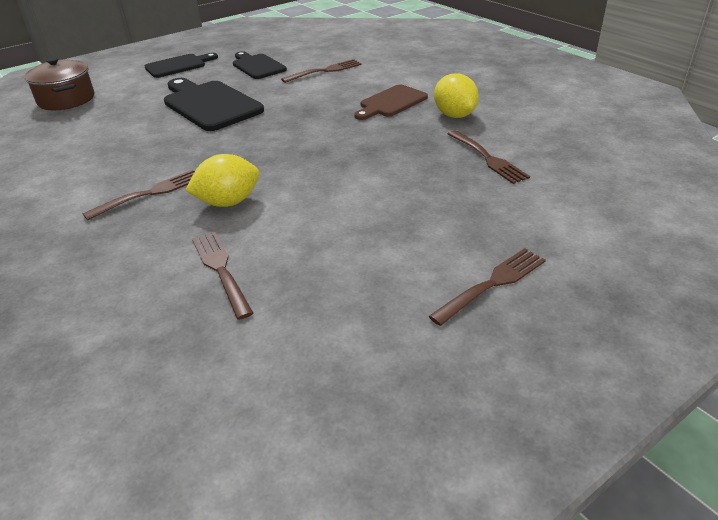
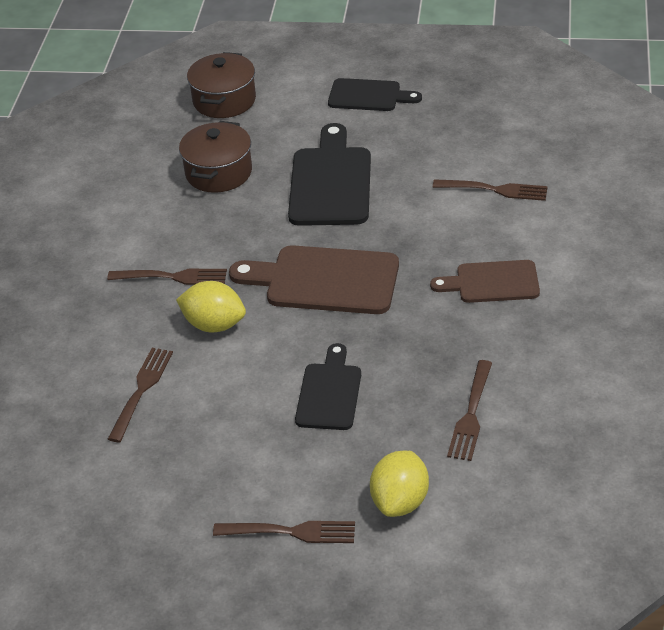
camera: 45 degrees right, 5 degrees up
(111, 130) = (218, 172): none -> brown pot
(257, 66) = (440, 141): black cutting board -> black cutting board (329, 393)
(280, 145) = (325, 281): none -> brown cutting board
(454, 115) = (525, 339): yellow lemon -> yellow lemon (400, 501)

